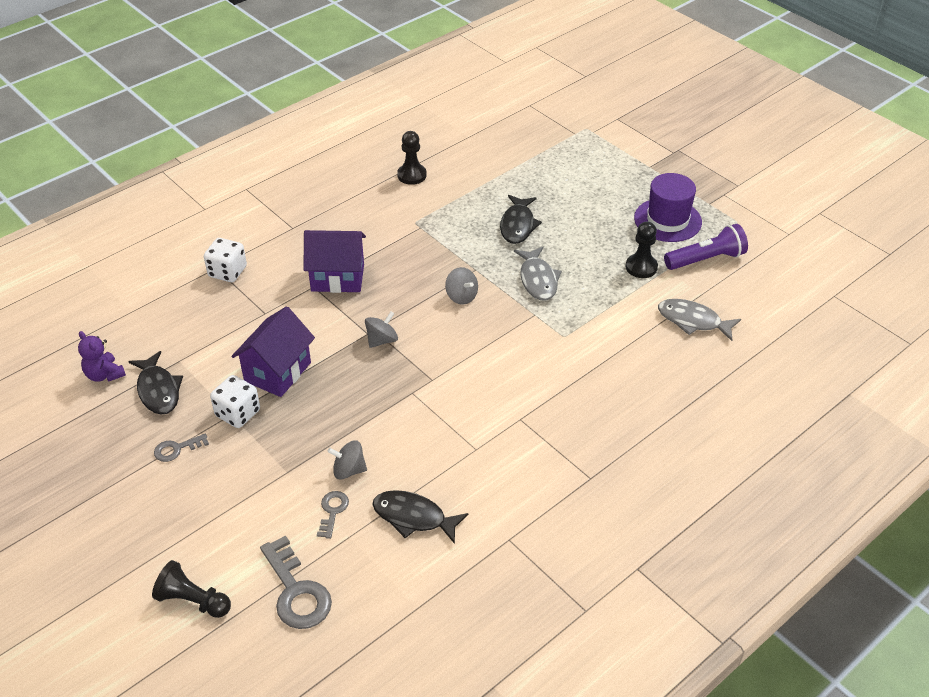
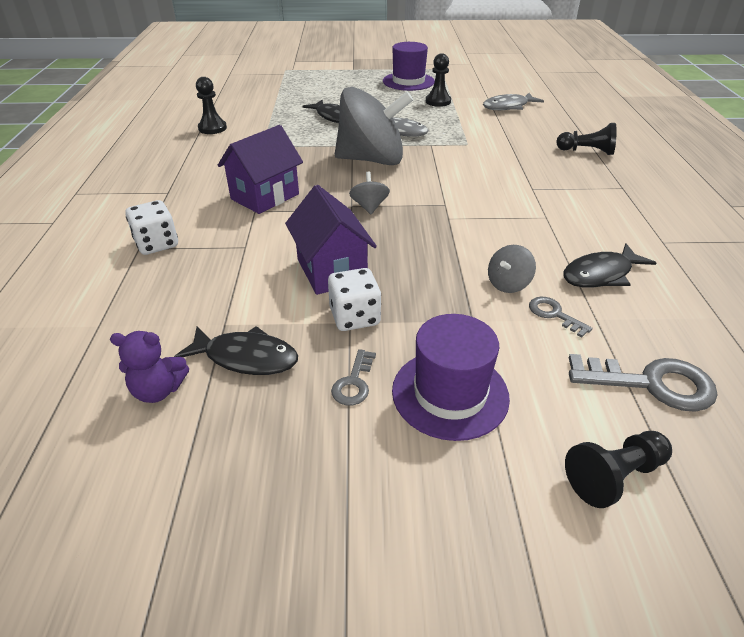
camera: 50 degrees left, 5 degrees down
(203, 496) = (450, 393): none -> purple hat
(461, 296) = (372, 160): grey spinning top -> grey spinning top, size x2.46
(646, 423) = (586, 151): none -> black pawn
(706, 259) = (459, 85): purple flashlight -> none

